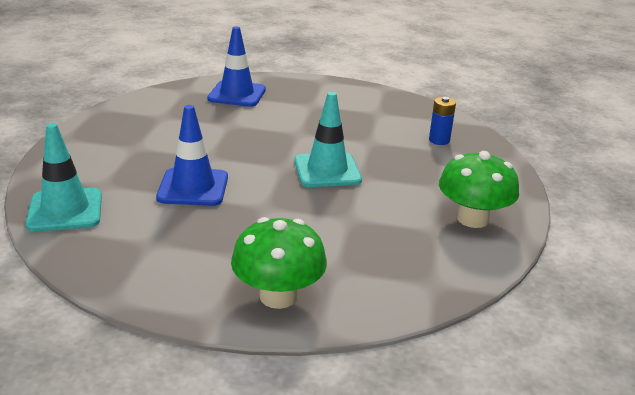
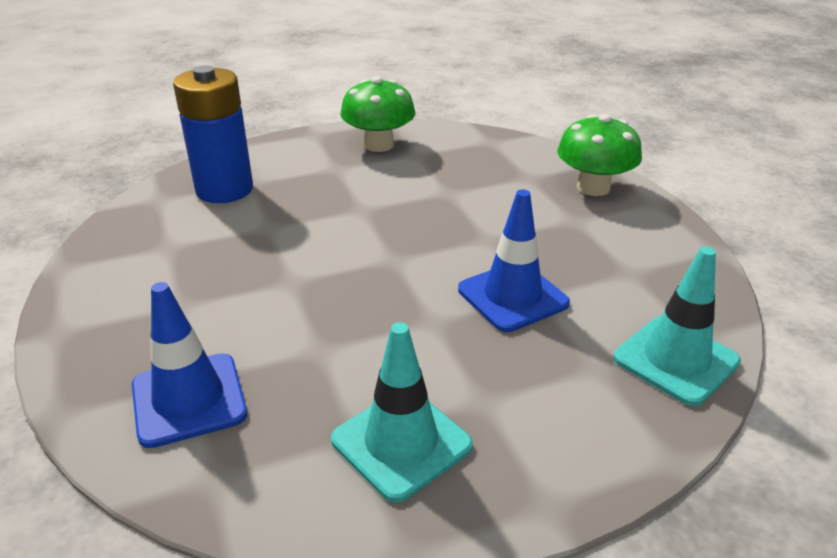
camera: 120 degrees left, 5 degrees up
(327, 170) = (371, 230): turquoise traffic cone -> turquoise traffic cone (401, 443)
(439, 140) = (224, 190): blue battery -> blue battery, size x2.13

